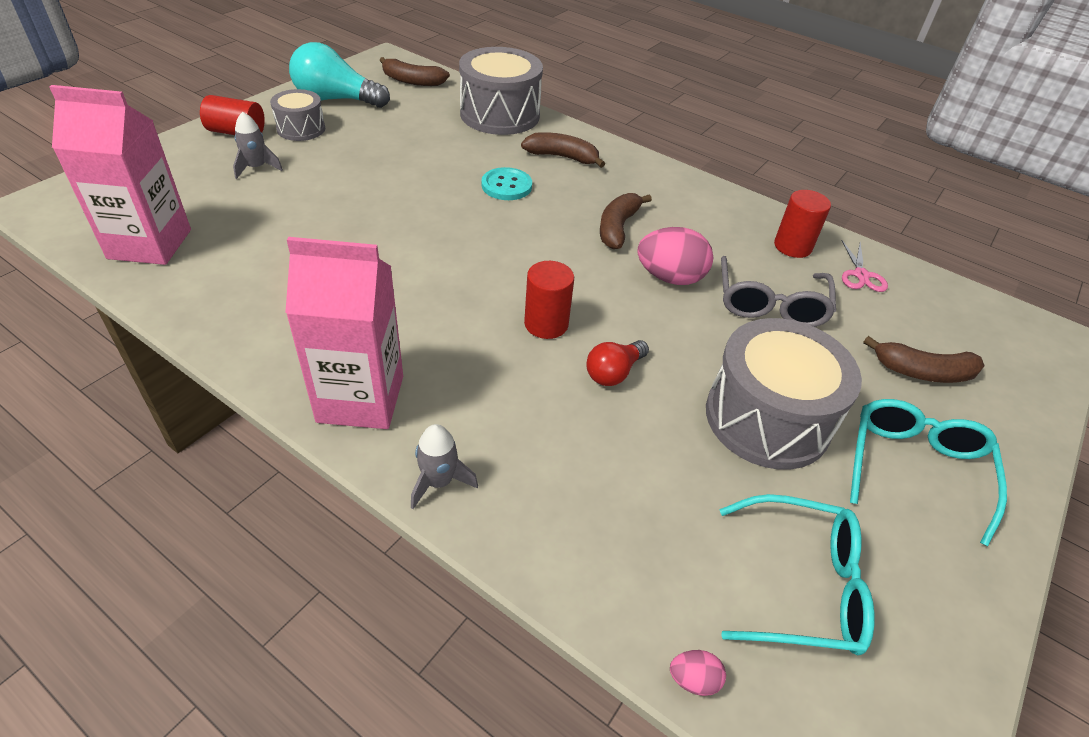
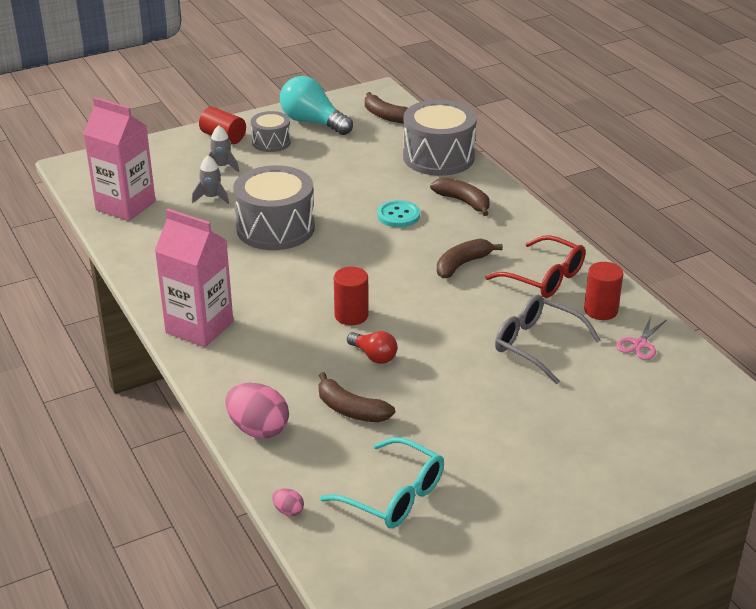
camera: 30 degrees right, 10 degrees down
(439, 482) = (216, 382): grey rocket -> grey rocket (211, 197)
(613, 373) = (374, 356): red light bulb -> red light bulb turned 120 degrees counterclockwise
(670, 278) = (472, 308): pink egg -> pink egg (258, 429)
(710, 223) = (544, 278): none -> red glasses
(767, 418) = (459, 410): grey drum -> grey drum (275, 228)
(770, 304) = (536, 345): grey glasses -> grey glasses turned 90 degrees clockwise
(915, 468) = (540, 467): turquoise glasses -> none
(923, 372) = (616, 418): brown banana -> brown banana (351, 410)

